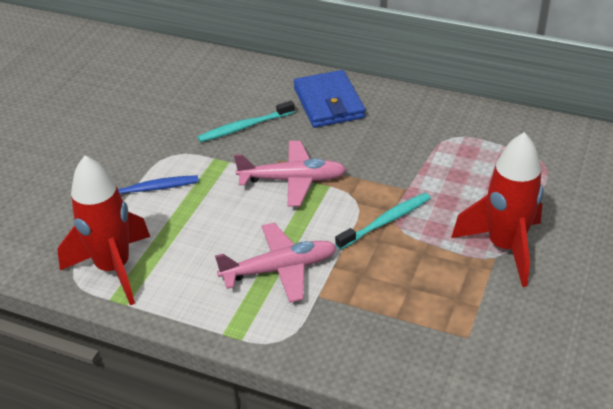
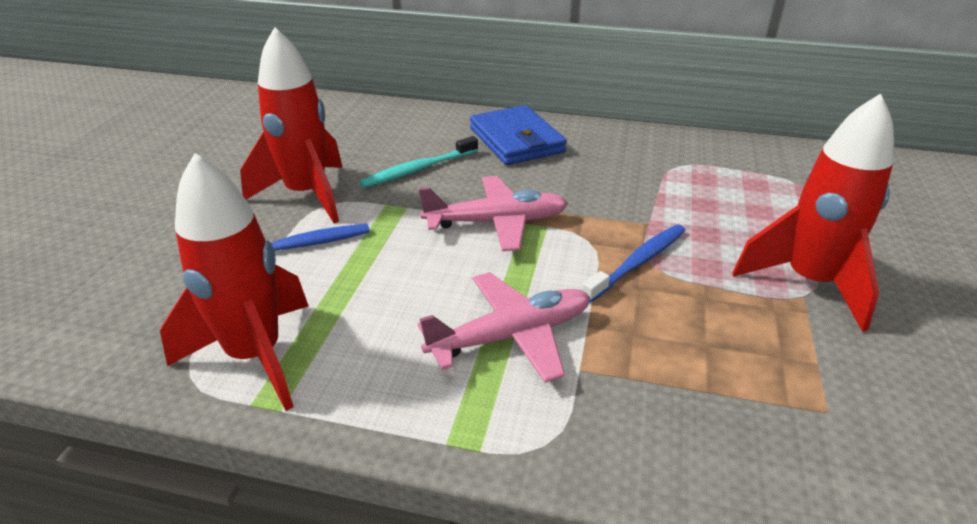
camera: 10 degrees left, 5 degrees down
(157, 145) = (307, 195): none -> red rocket
(385, 221) = (637, 263): turquoise toothbrush -> blue toothbrush

